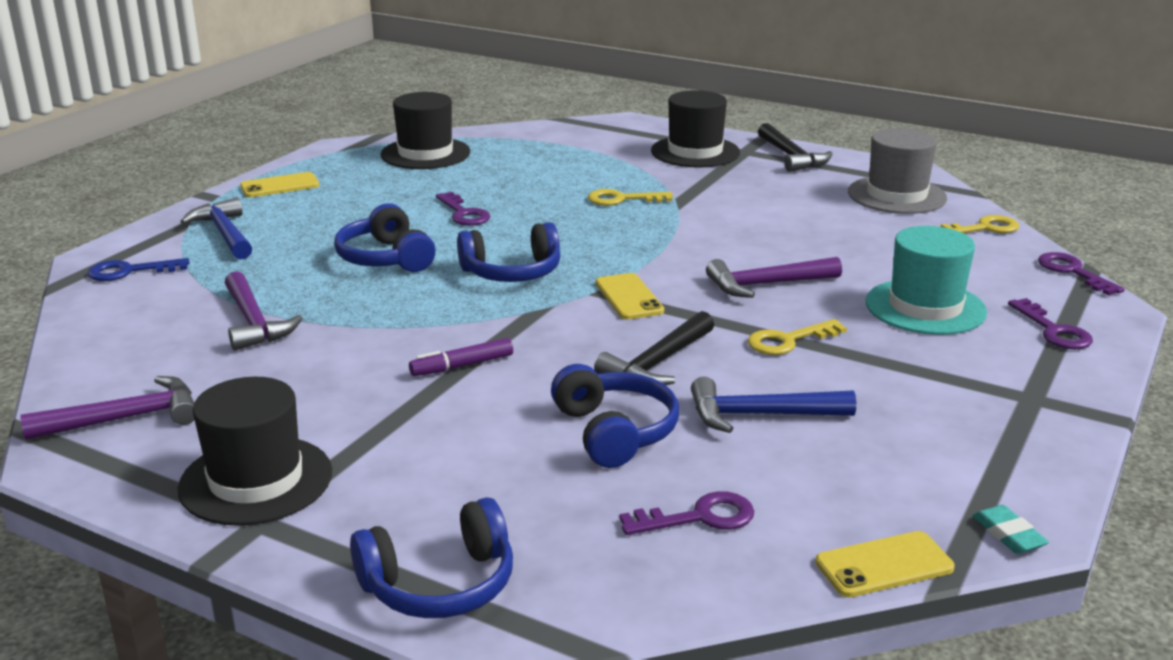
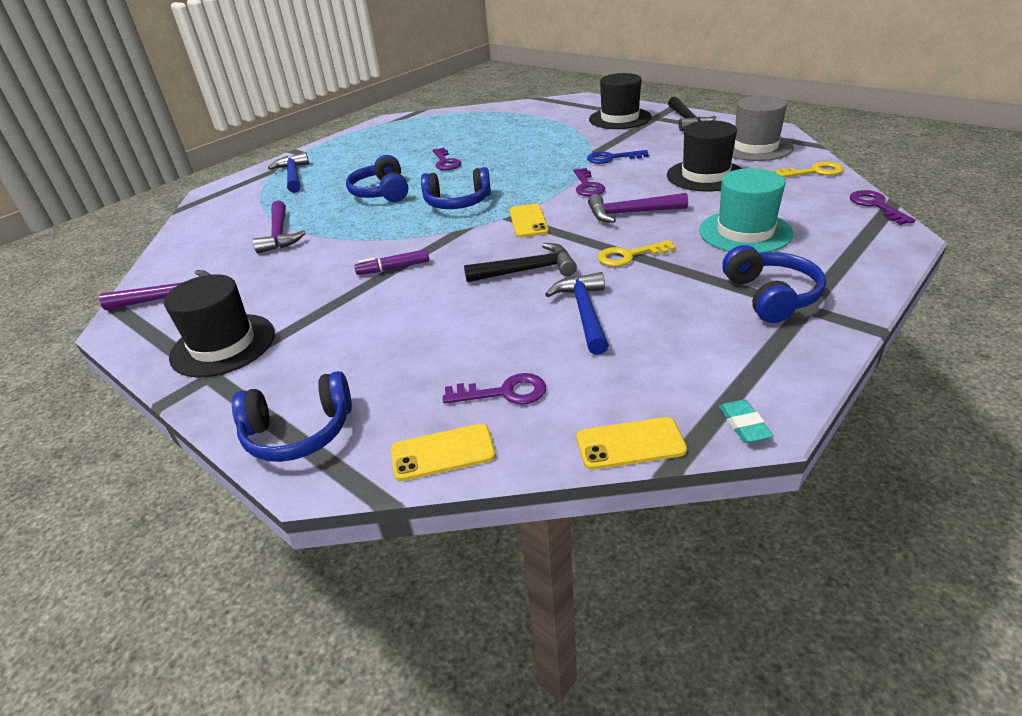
camera: 15 degrees right, 10 degrees up
(129, 271) = (226, 200): blue key -> blue key (611, 158)
(280, 186) = (341, 145): yellow phone -> yellow phone (443, 452)
(425, 153) = (441, 123): black hat -> black hat (705, 175)
(614, 432) = (473, 321): blue headphones -> blue headphones (771, 296)
(622, 199) = (554, 152): yellow key -> none
(658, 363) = (527, 270): black hammer -> black hammer turned 150 degrees counterclockwise
(760, 415) = (584, 313): blue hammer -> blue hammer turned 75 degrees clockwise
(1054, 330) = (844, 253): purple key -> purple key (587, 186)

